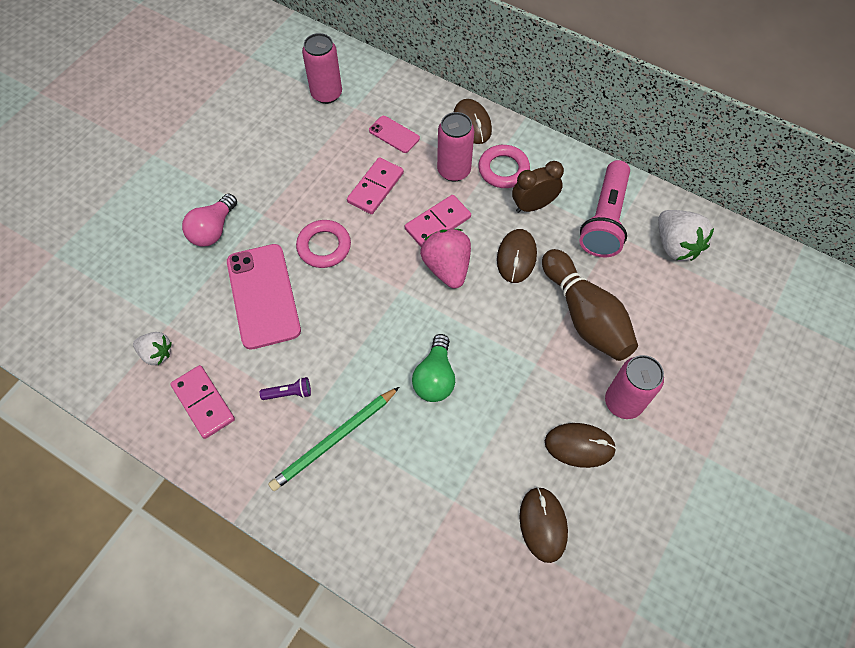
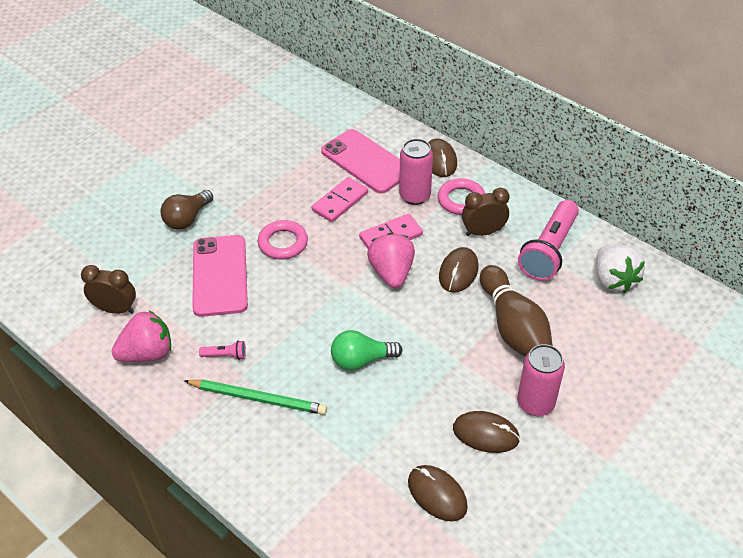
camera: 10 degrees right, 15 degrees down
(156, 353) = (115, 309): white strawberry -> brown clock
(203, 403) = (147, 353): pink domino -> pink strawberry
(213, 230) = (187, 219): pink light bulb -> brown light bulb
(289, 393) = (225, 355): purple flashlight -> pink flashlight
(326, 94) = (312, 123): pink can -> none
(334, 440) = (258, 398): green pencil -> green pencil turned 135 degrees counterclockwise
(394, 134) = (366, 161): pink phone -> pink phone, size x2.00
(435, 377) = (361, 360): green light bulb -> green light bulb turned 60 degrees clockwise
(543, 524) = (437, 494): brown mouse -> brown mouse turned 45 degrees counterclockwise

